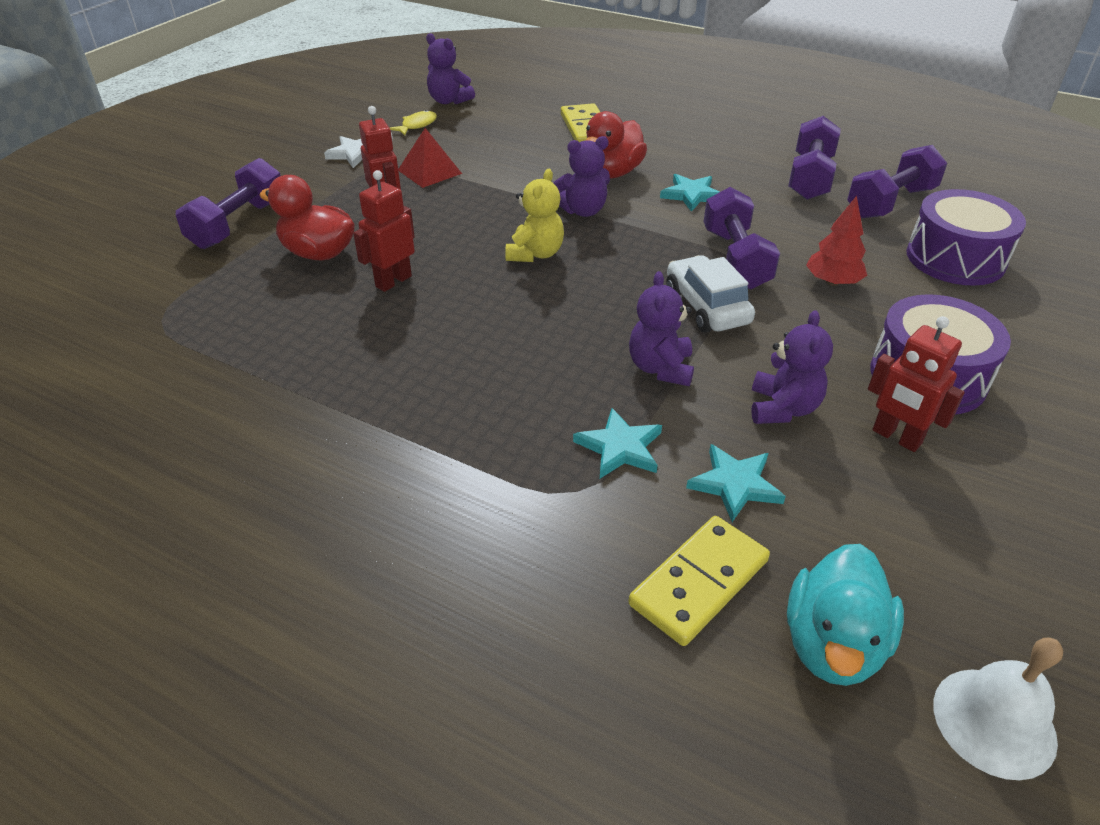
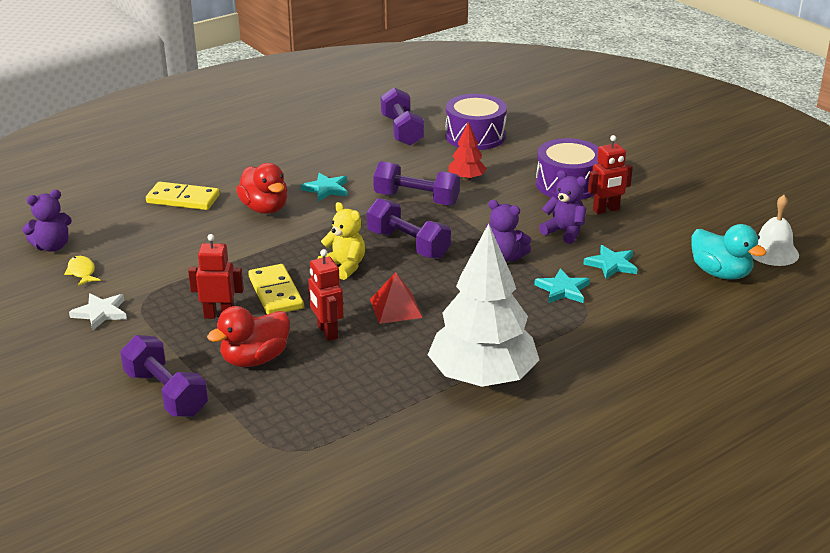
camera: 65 degrees left, 10 degrees down
(354, 426) = (482, 377): none -> white tree
(429, 171) = (175, 283): red pyramid -> red pyramid (396, 308)
(583, 211) = (306, 234): purple teddy bear -> none
(699, 583) = (670, 295): yellow domino -> yellow domino (276, 293)
(707, 307) = (457, 224): white car -> none
(810, 177) = (347, 143): purple dumbbell -> purple dumbbell (408, 245)

